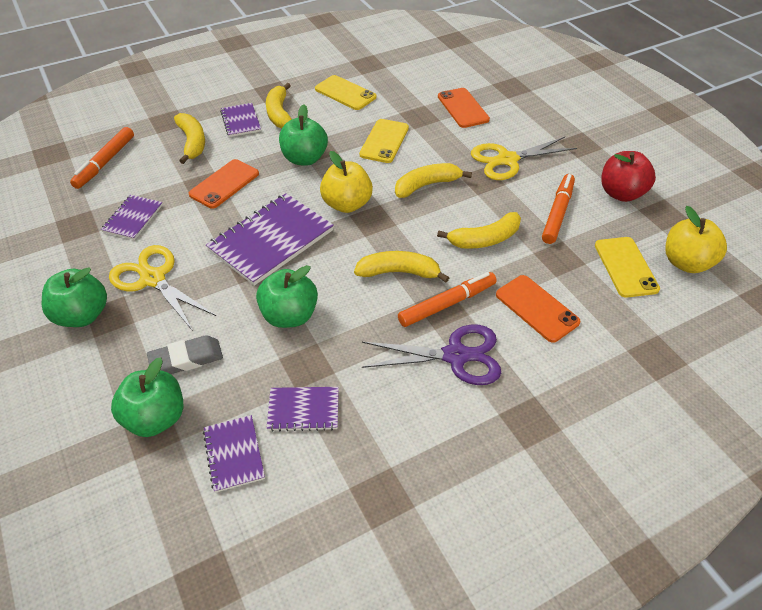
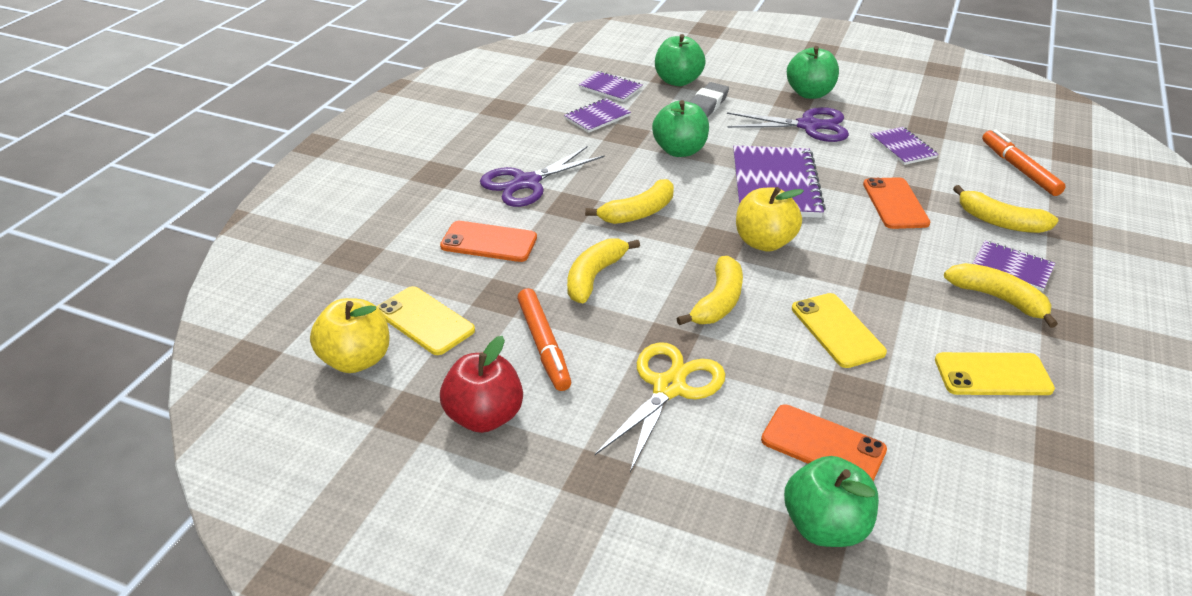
camera: 140 degrees right, 10 degrees down
(153, 279) = (808, 126): yellow scissors -> purple scissors
(304, 159) = (877, 263): green apple -> green apple (825, 526)
(447, 304) = (570, 210): orange marker -> none

